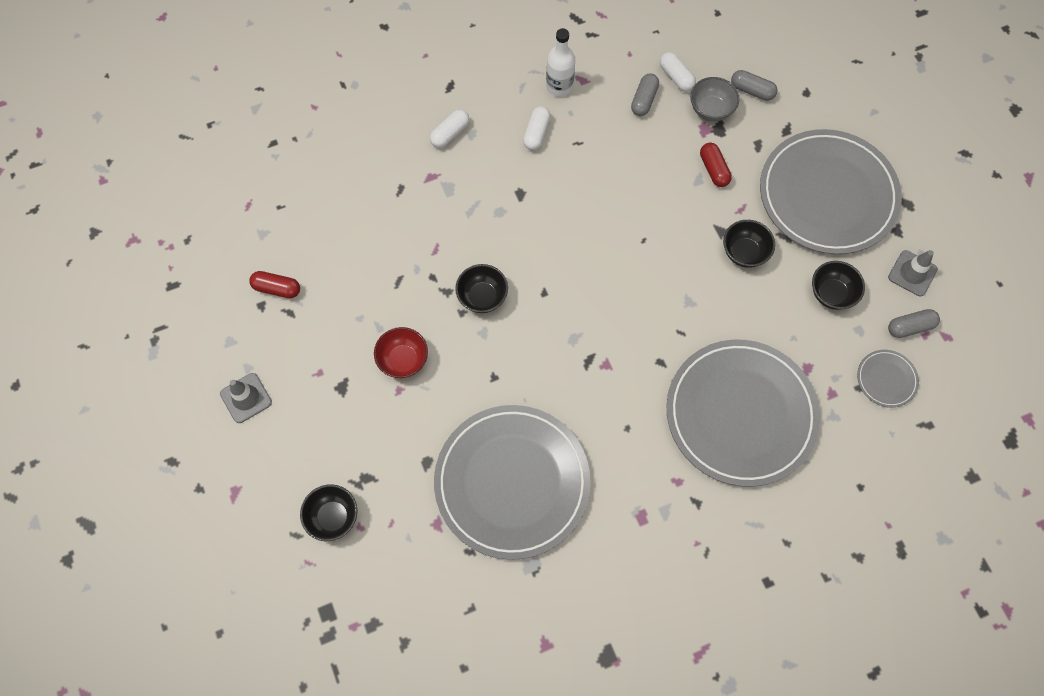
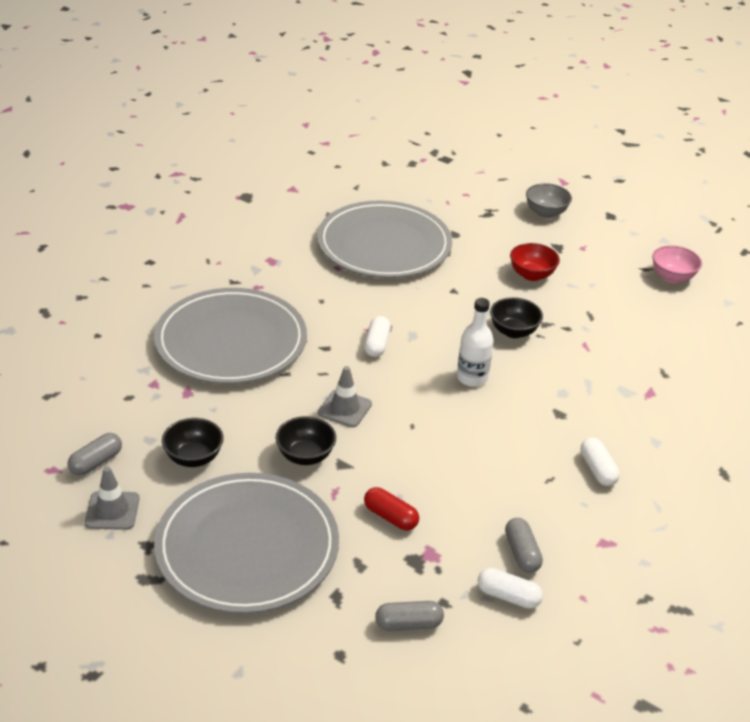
camera: 145 degrees right, 30 degrees down
(246, 398) = (614, 220): grey traffic cone -> grey traffic cone (344, 408)
(277, 288) = (672, 277): red capsule -> pink bowl
(333, 517) = (488, 192): black bowl -> none
(450, 133) = (675, 433): white capsule -> white capsule (377, 344)
(559, 86) = (621, 525): white bottle -> white bottle (472, 378)
(711, 109) = (440, 578): grey bowl -> grey bowl (546, 213)
(886, 379) = (104, 413): grey plate -> none

